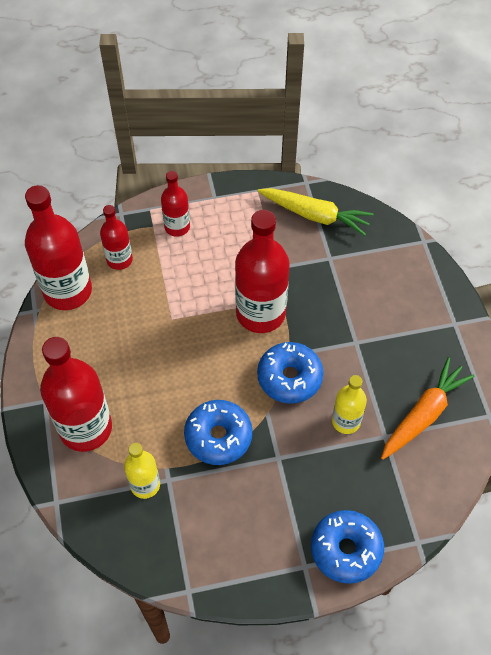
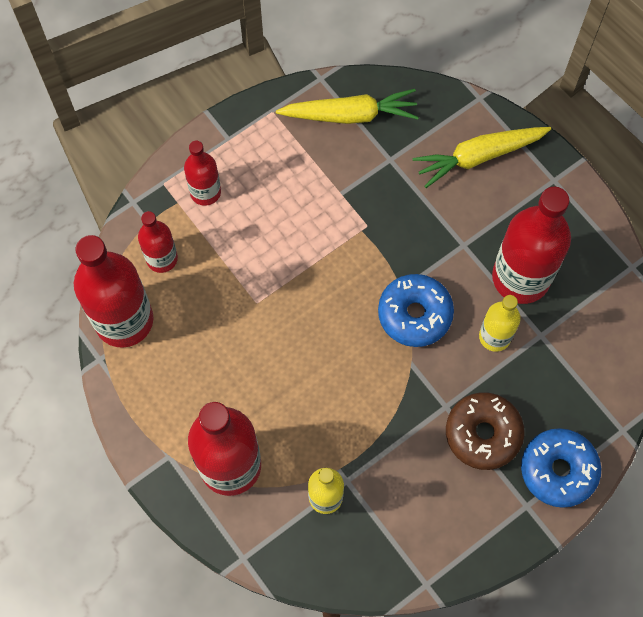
camera: 25 degrees left, 10 degrees up
(218, 436) = (374, 411): blue donut -> none
(260, 313) = (348, 255): red bottle -> red bottle (520, 277)
(297, 492) = (483, 434): none -> brown donut
(401, 283) = (479, 157): none -> yellow carrot
(423, 414) = (568, 294): orange carrot -> none

